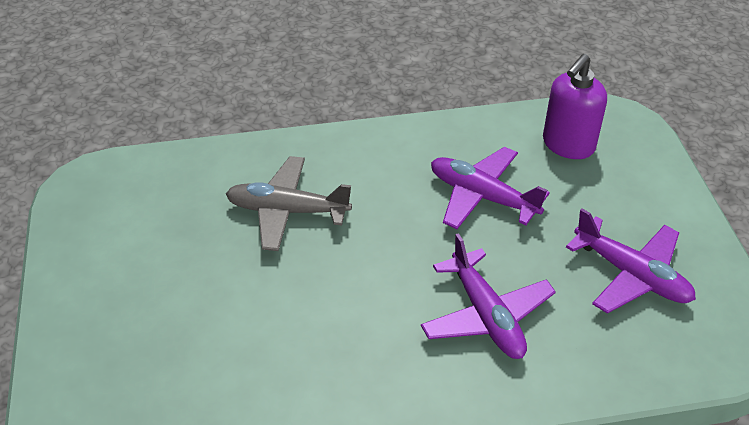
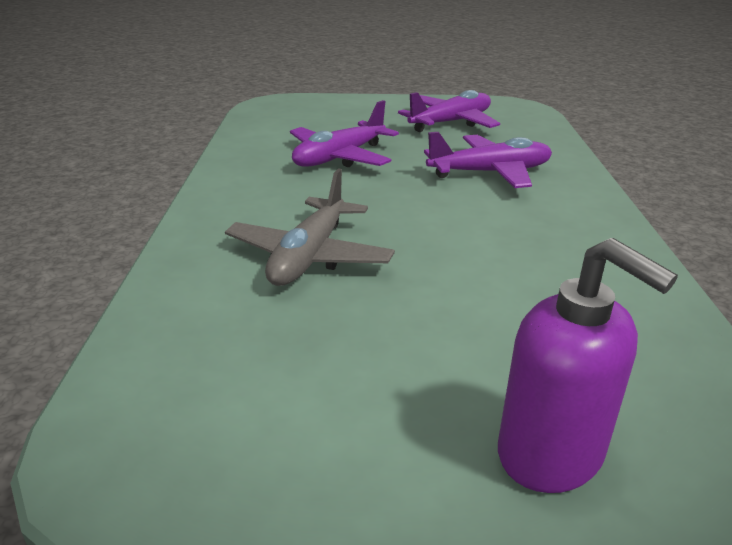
camera: 80 degrees left, 15 degrees down
(568, 145) = (292, 121): purple soap dispenser -> purple soap dispenser (551, 454)

